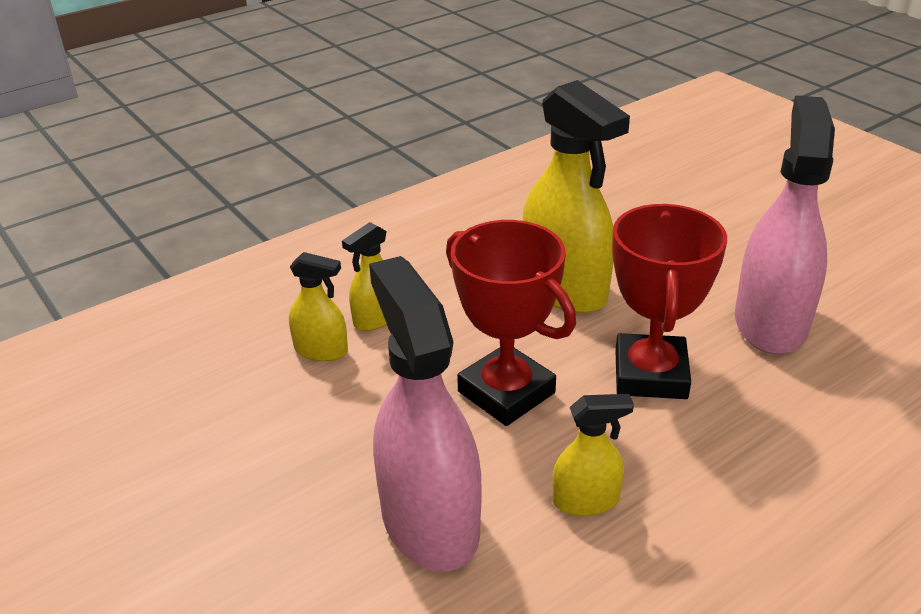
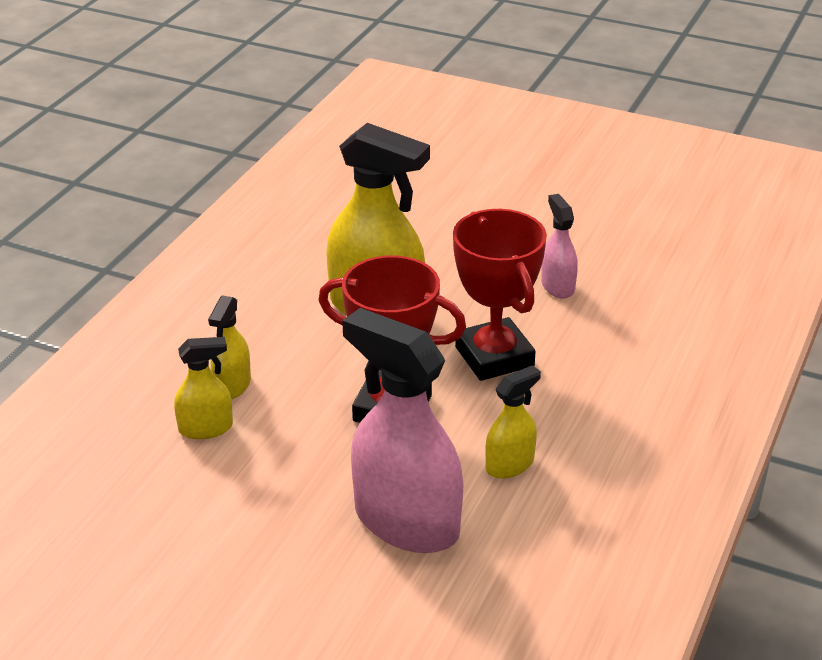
camera: 30 degrees left, 0 degrees up
(770, 322) = (557, 286): pink spray bottle -> pink spray bottle, size x0.49

